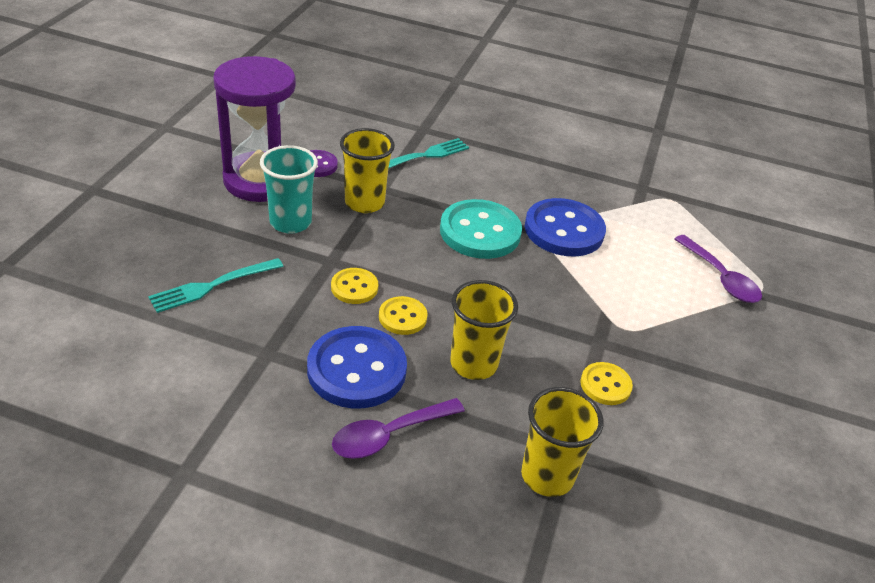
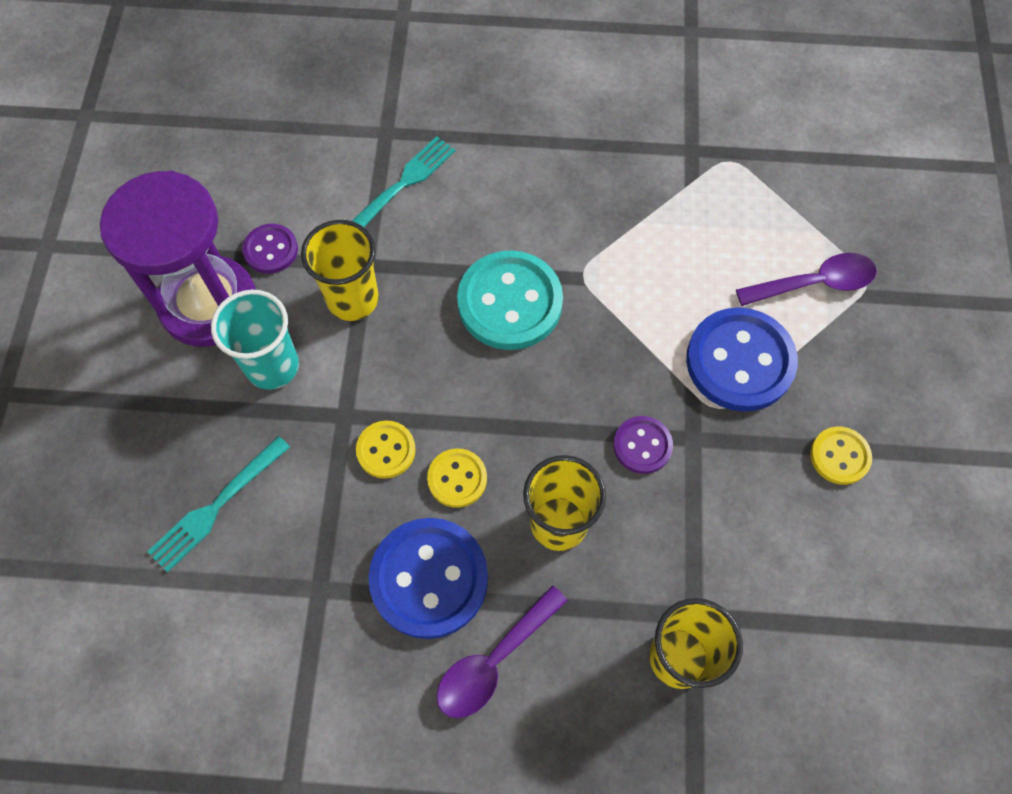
camera: 10 degrees left, 25 degrees up
(556, 335) = (642, 445): none -> purple button
(564, 230) = (611, 264): blue button -> blue button (739, 361)
(605, 385) = (714, 504): yellow button -> yellow button (839, 456)
(720, 278) = (814, 283): purple spoon -> purple spoon turned 60 degrees counterclockwise

